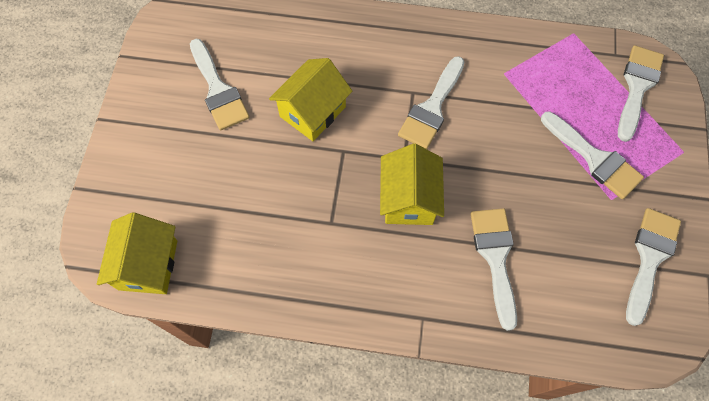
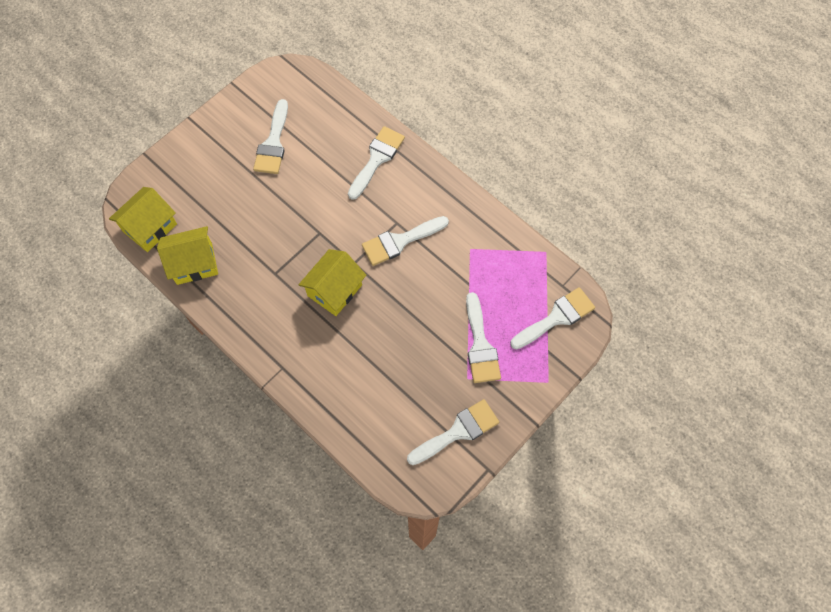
camera: 35 degrees right, 0 degrees up
(313, 112) = (321, 195): yellow house -> yellow house (194, 264)
(495, 258) = (357, 363): white brush -> white brush (377, 159)

